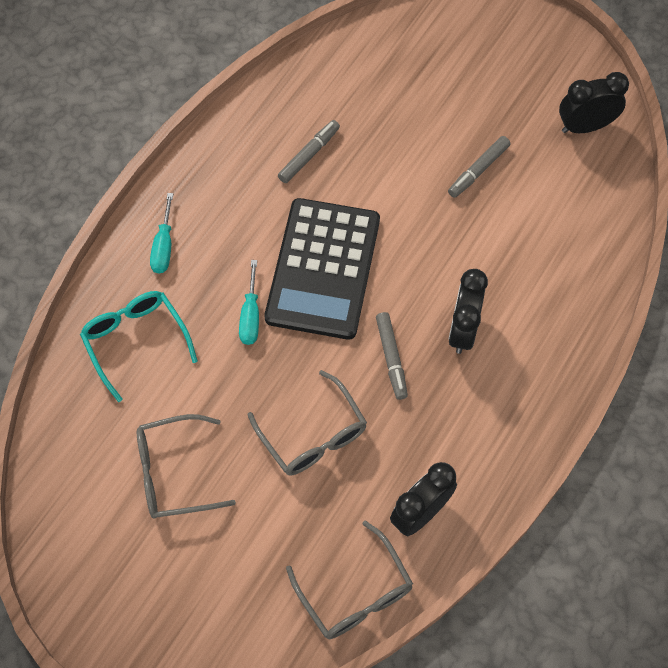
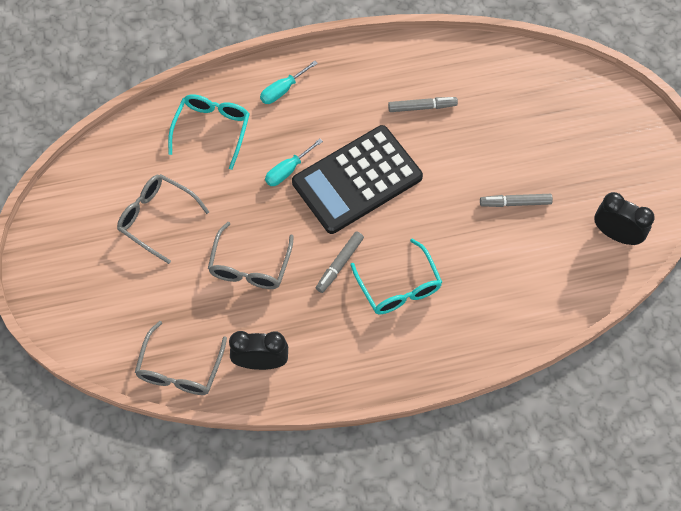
camera: 45 degrees right, 0 degrees up
(462, 330) = (398, 286): black clock -> turquoise glasses

